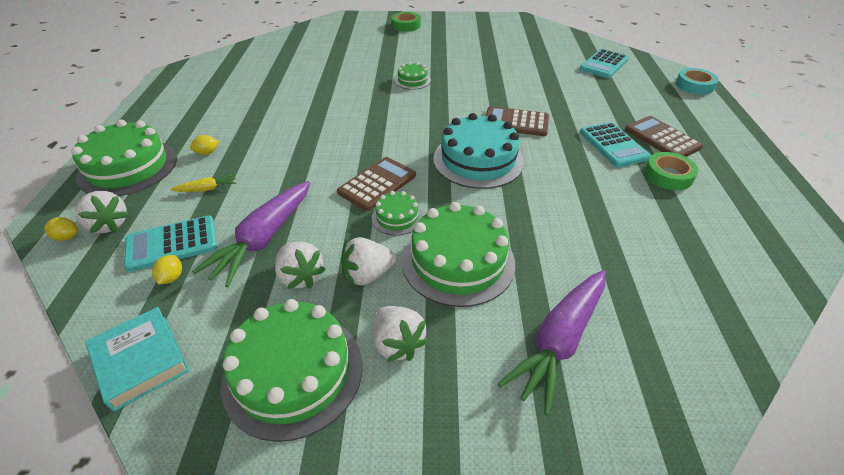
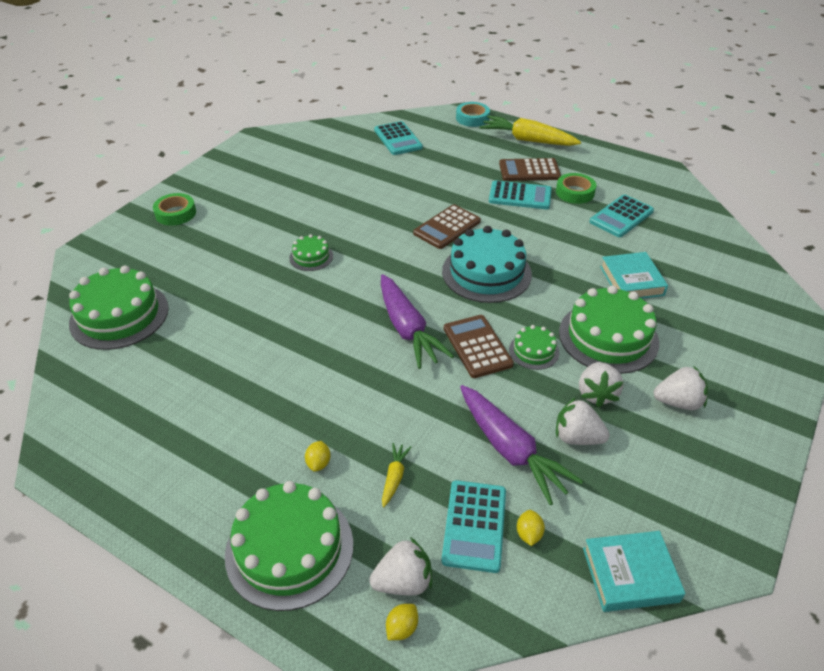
camera: 60 degrees left, 0 degrees up
(171, 278) = (528, 534): yellow lemon -> yellow lemon turned 60 degrees clockwise
(293, 372) = (682, 471): green cake -> green cake (119, 315)
(300, 277) = (577, 437): white strawberry -> white strawberry turned 150 degrees counterclockwise
(559, 341) = (708, 322): purple carrot -> purple carrot (407, 329)
(567, 256) = (632, 281): none -> turquoise book
(671, 219) = (621, 216): none -> turquoise calculator
(711, 123) = (528, 140): none -> yellow carrot

